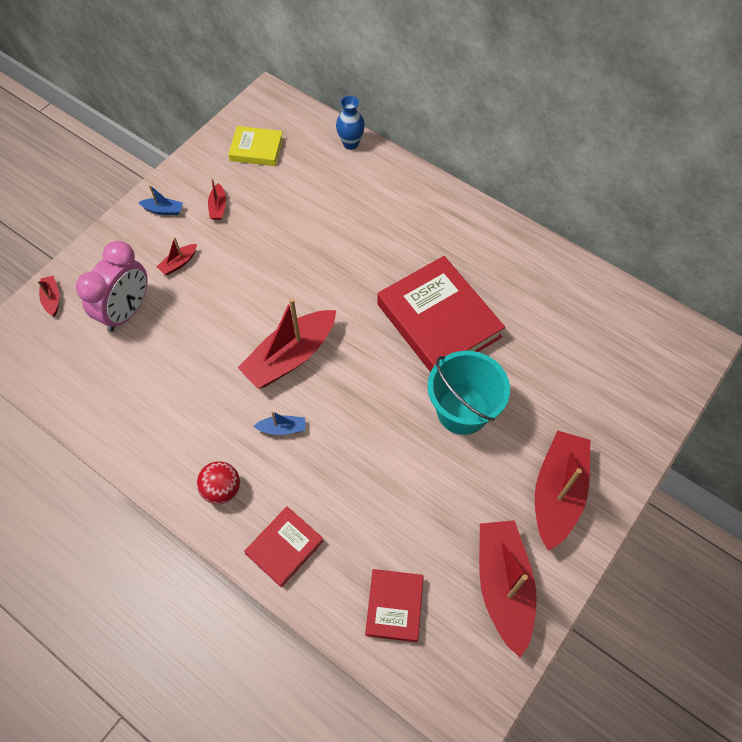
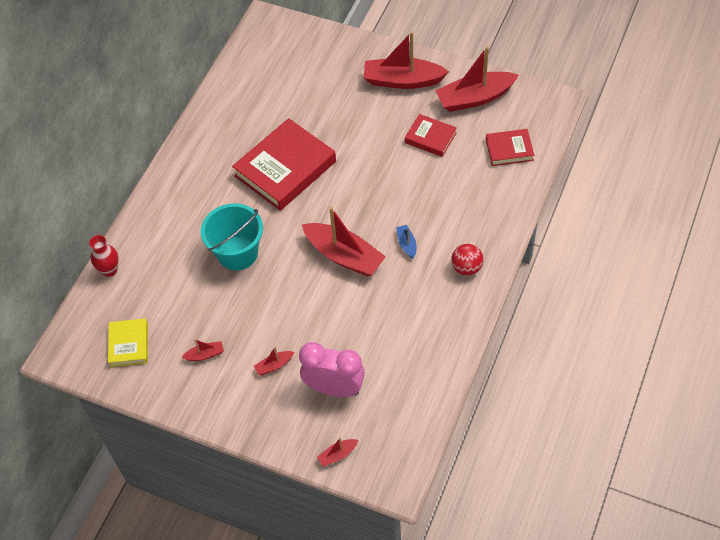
camera: 100 degrees left, 5 degrees down
(163, 210) = (218, 399): blue boat -> none
(179, 263) = (274, 365): red boat -> red boat turned 120 degrees clockwise
(284, 547) = (494, 218): red book -> red book (430, 138)
(350, 143) = (110, 270): blue vase -> red vase
(462, 410) = (358, 140): turquoise bucket -> turquoise bucket (237, 253)

